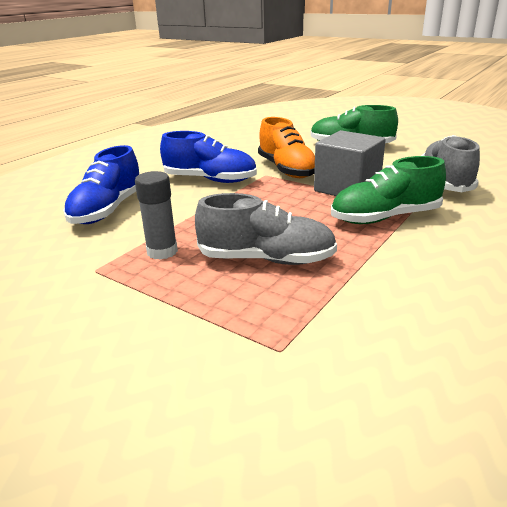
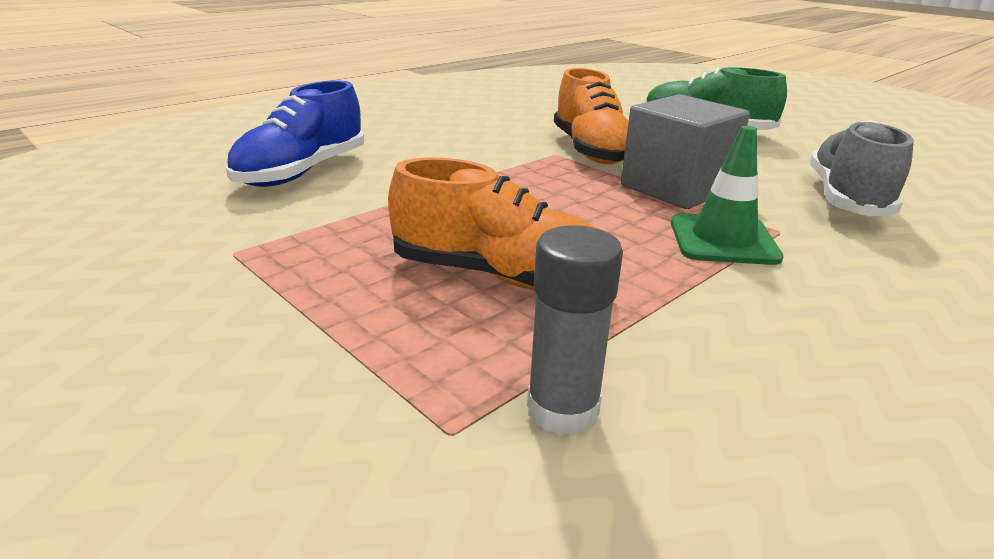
camera: 10 degrees right, 0 degrees up
(162, 251) = (345, 240): grey glue stick -> grey glue stick (562, 410)
(210, 180) = (469, 151): blue shoe -> none
(266, 259) = (499, 276): grey shoe -> orange shoe
(385, 218) = (723, 240): green shoe -> green traffic cone

